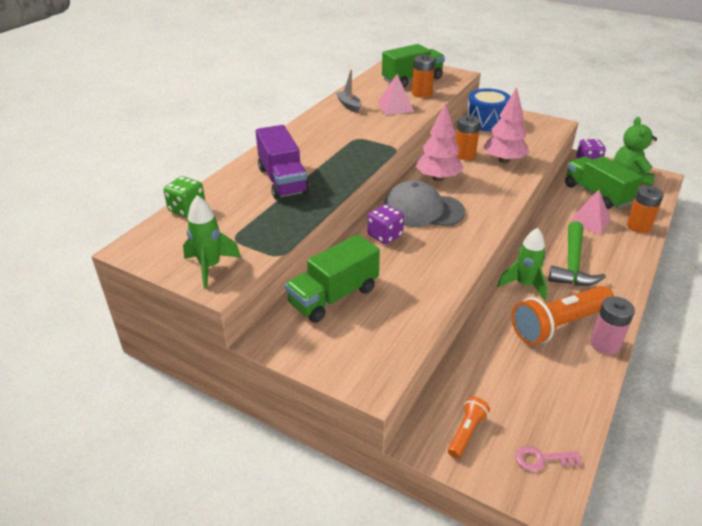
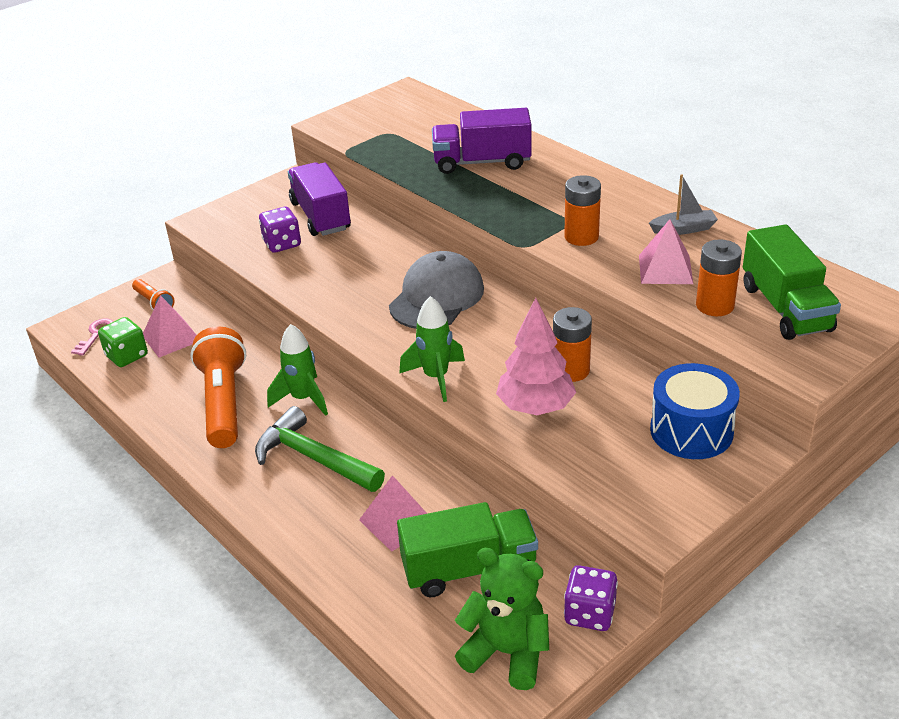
camera: 110 degrees right, 0 degrees up
(187, 209) = (454, 112): green dice -> green dice (127, 356)
(210, 267) = (351, 121): green rocket -> green rocket (436, 377)
(333, 296) = (320, 216): green truck -> purple truck
(385, 236) = (399, 260): purple dice -> purple dice (282, 244)
(438, 178) = (510, 327): pink tree -> none
(509, 392) = (171, 338): none -> pink pyramid
(605, 344) = (172, 426): pink battery -> none
(638, 226) = (353, 577): orange battery -> orange battery (581, 237)

